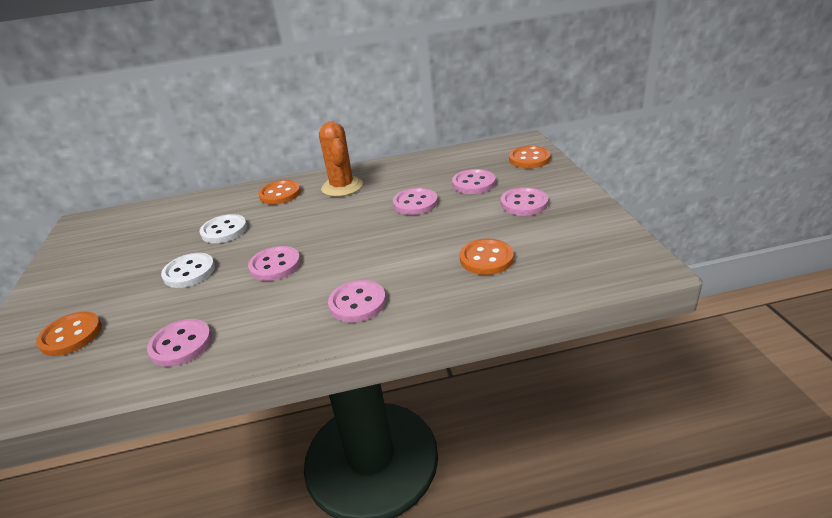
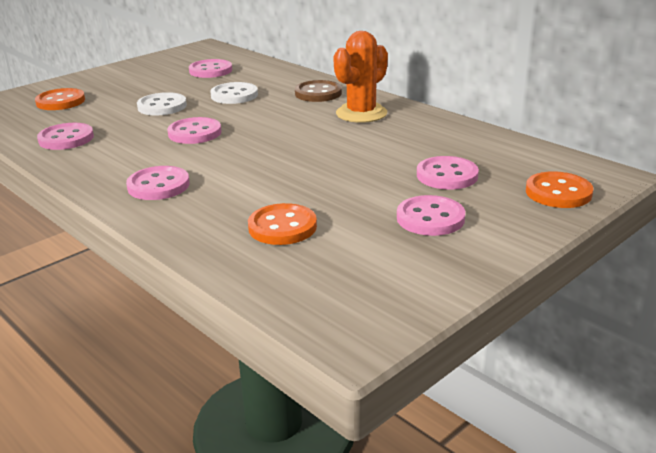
camera: 55 degrees right, 5 degrees down
(280, 194) = (318, 93): orange button -> brown button
(415, 203) = (365, 157): pink button -> pink button (210, 70)

